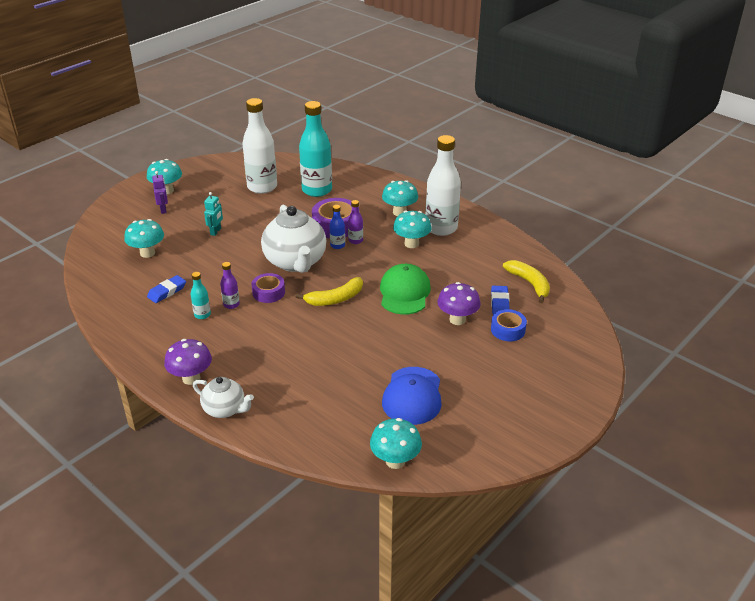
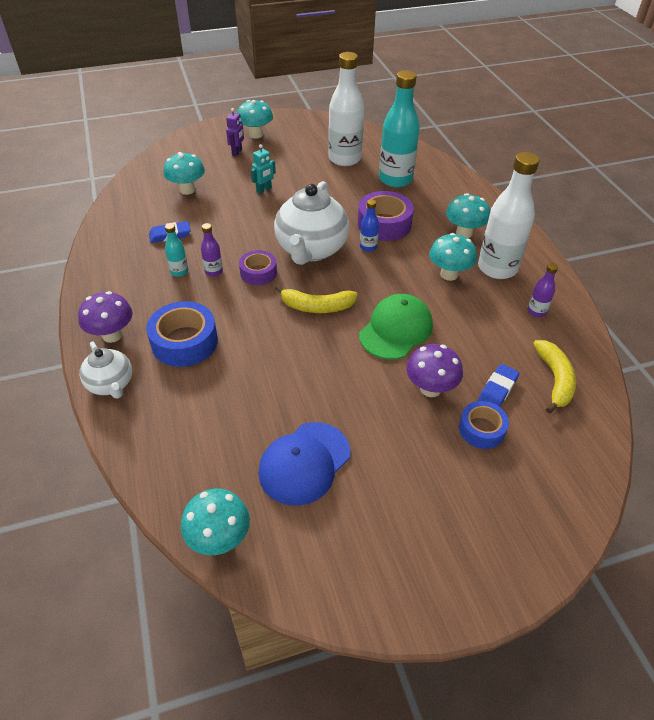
camera: 30 degrees right, 10 degrees up
(255, 360) = (184, 342): none -> blue tape
(355, 240) = (391, 248): purple bottle -> purple bottle (536, 311)

